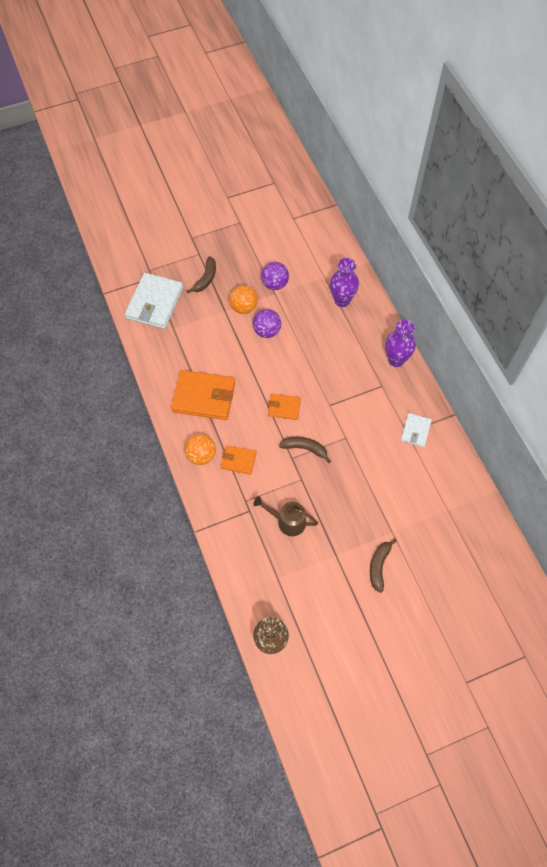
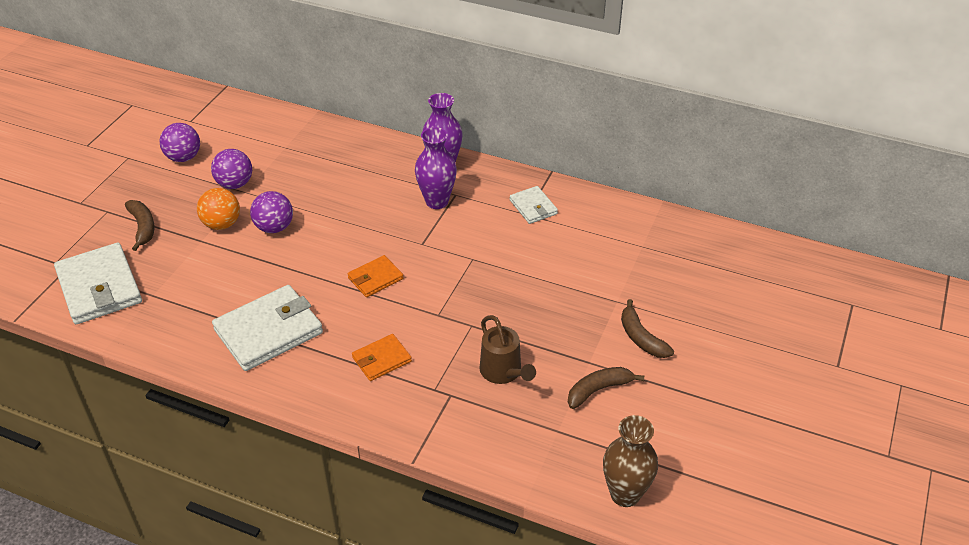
camera: 45 degrees left, 20 degrees down
(201, 455) = (331, 386): orange ball -> none
(204, 397) = (268, 331): orange wallet -> white wallet
(266, 244) = (183, 157): none -> purple ball
(287, 521) = (503, 372): brown watering can -> brown watering can turned 90 degrees counterclockwise
(305, 449) = (442, 297): brown banana -> brown banana (598, 390)
(342, 300) = (328, 154): purple vase -> purple vase (437, 201)

